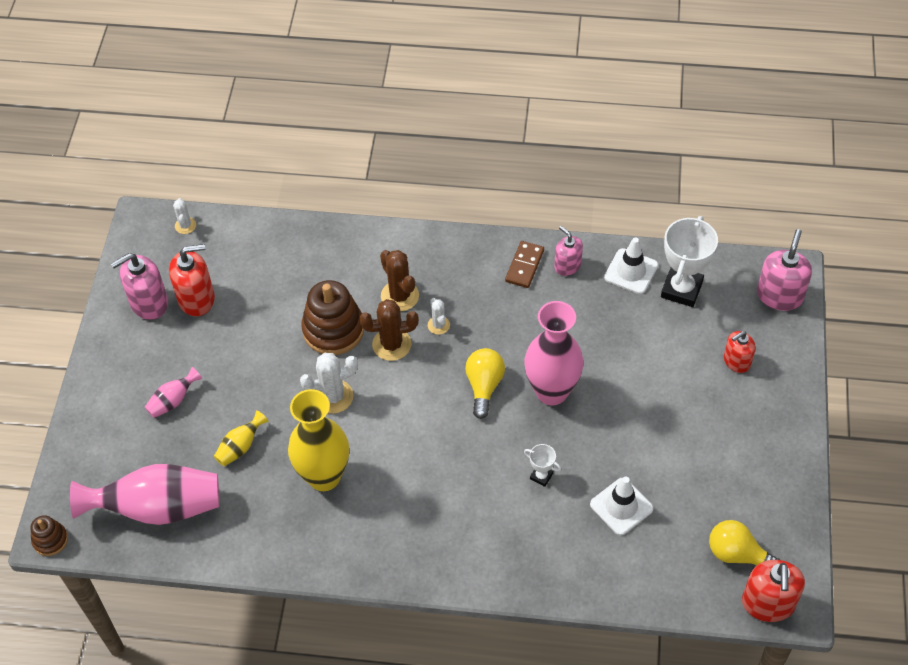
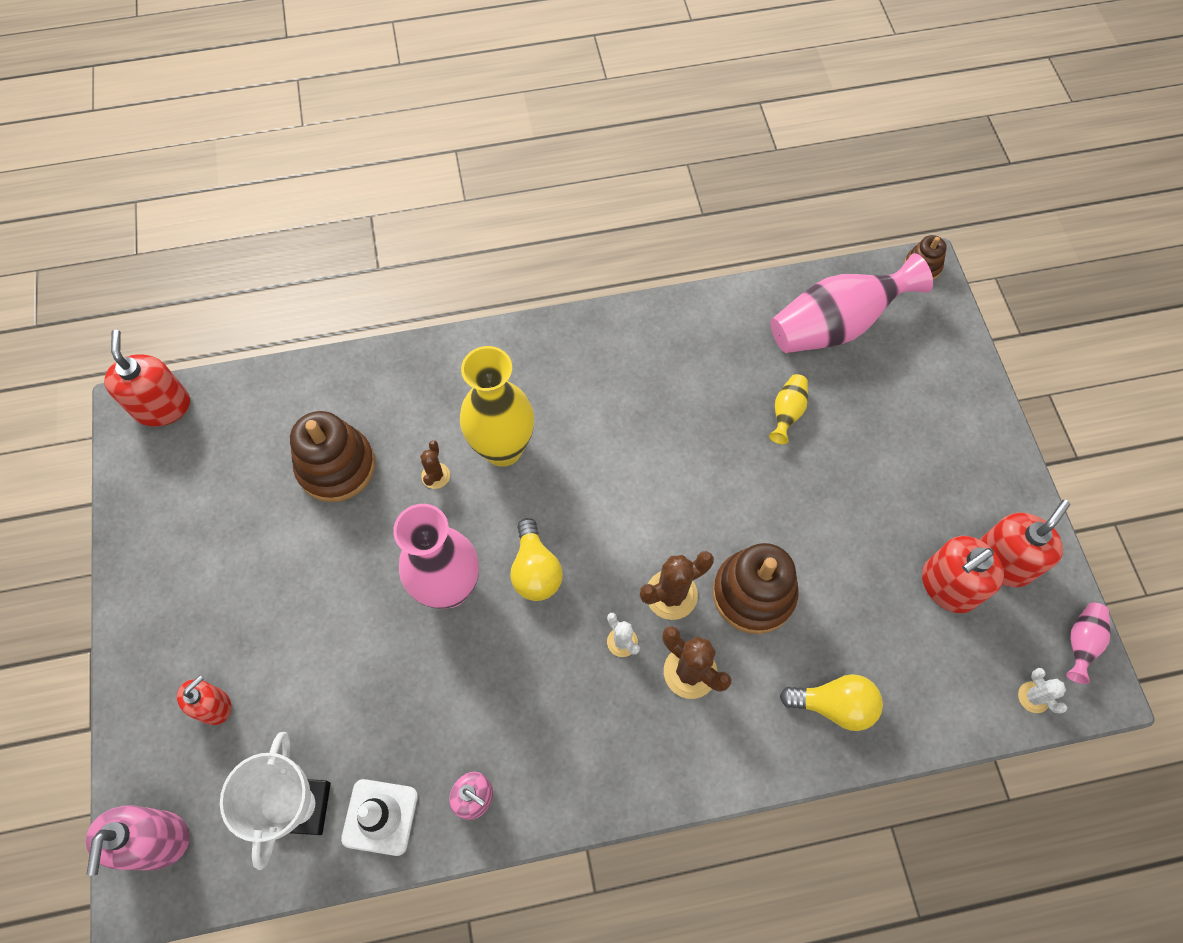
camera: 160 degrees right, 10 degrees up
(149, 303) = (1003, 561): pink soap dispenser -> red soap dispenser
(173, 401) = (892, 443): pink vase -> pink vase (1080, 643)
(324, 476) = (679, 406): yellow vase -> yellow vase (503, 449)
(333, 396) = (712, 503): white cactus -> none
(524, 266) = (535, 778): brown domino -> none
(541, 476) = (435, 476): white trophy -> brown cactus
(621, 506) = (336, 466): white traffic cone -> brown stacking toy
(737, 554) = (198, 449): yellow light bulb -> yellow light bulb (834, 705)

